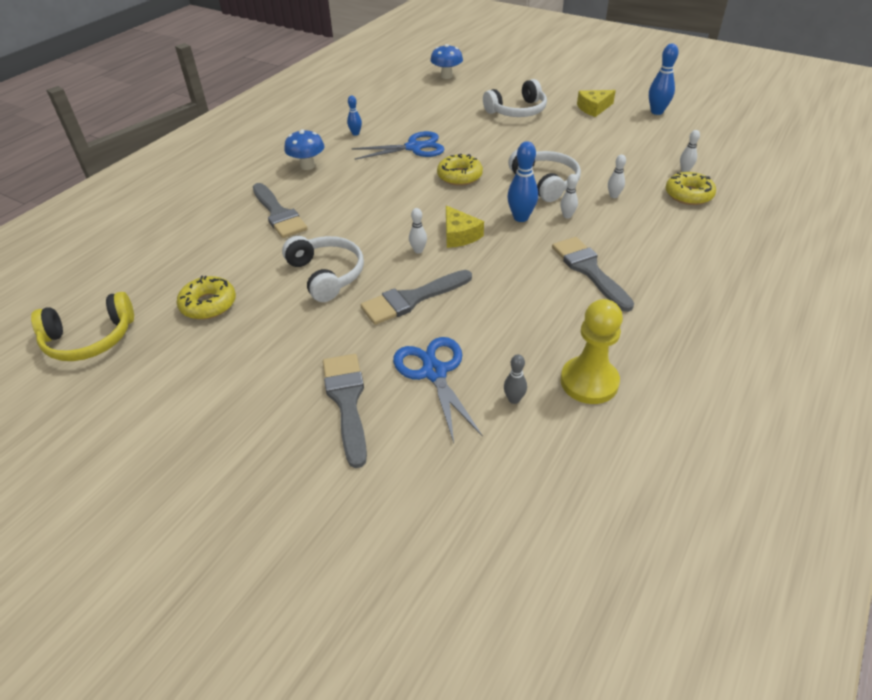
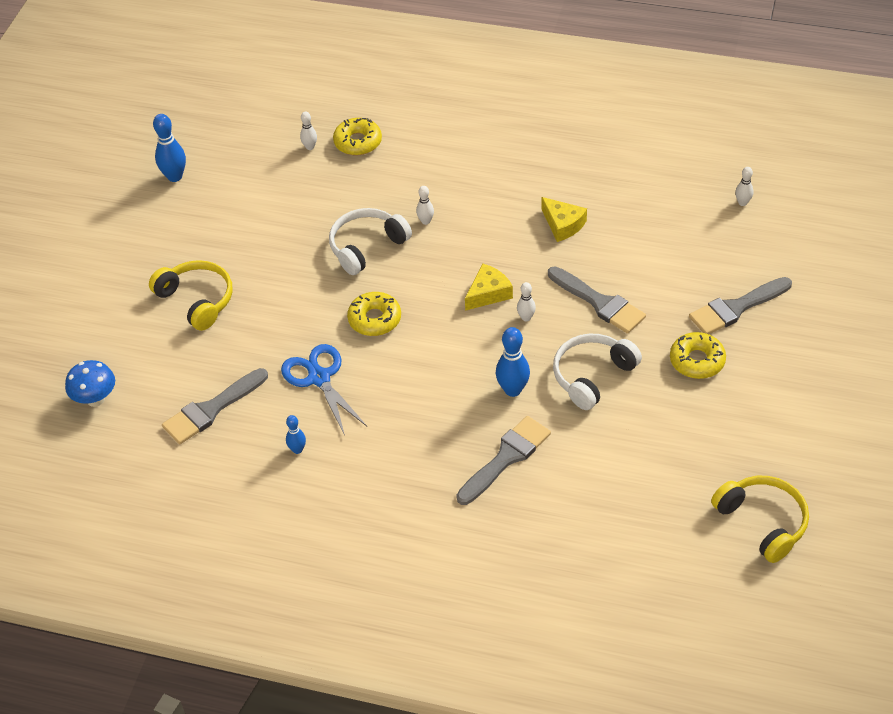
camera: 105 degrees left, 5 degrees up
(208, 304) = (675, 451): yellow donut -> yellow donut (697, 361)
(307, 166) = (394, 471): blue mushroom -> none
(434, 372) = (680, 265): blue scissors -> none
(514, 399) = (684, 215): grey bowling pin -> none
(517, 111) = (197, 300): white headphones -> yellow headphones
(521, 217) = (440, 254): blue bowling pin -> blue bowling pin (513, 390)
(589, 270) = (508, 195): grey brush -> grey brush (211, 409)
(589, 382) = (646, 179): yellow pawn -> none
(593, 108) = (175, 231): yellow cheese -> yellow cheese (563, 225)
(613, 196) = (377, 193): white bowling pin -> white bowling pin (742, 203)

